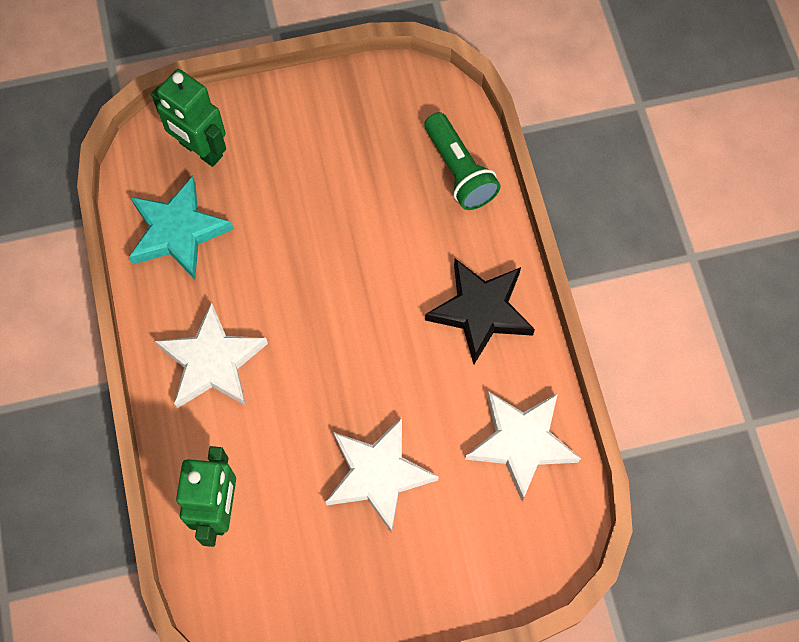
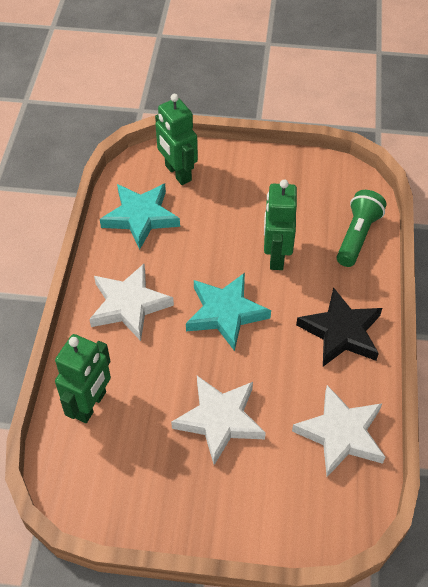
camera: 20 degrees right, 15 degrees down
(335, 333) = (225, 313): none -> turquoise star
(369, 232) = (276, 256): none -> green robot
(459, 171) = (357, 236): green flashlight -> green flashlight turned 150 degrees counterclockwise

